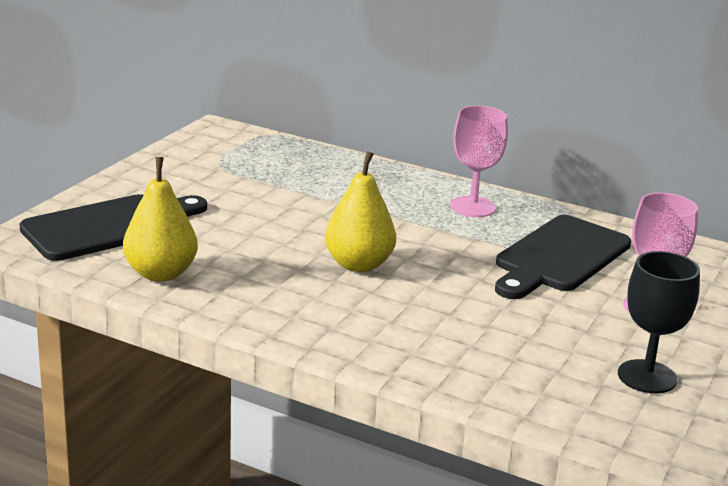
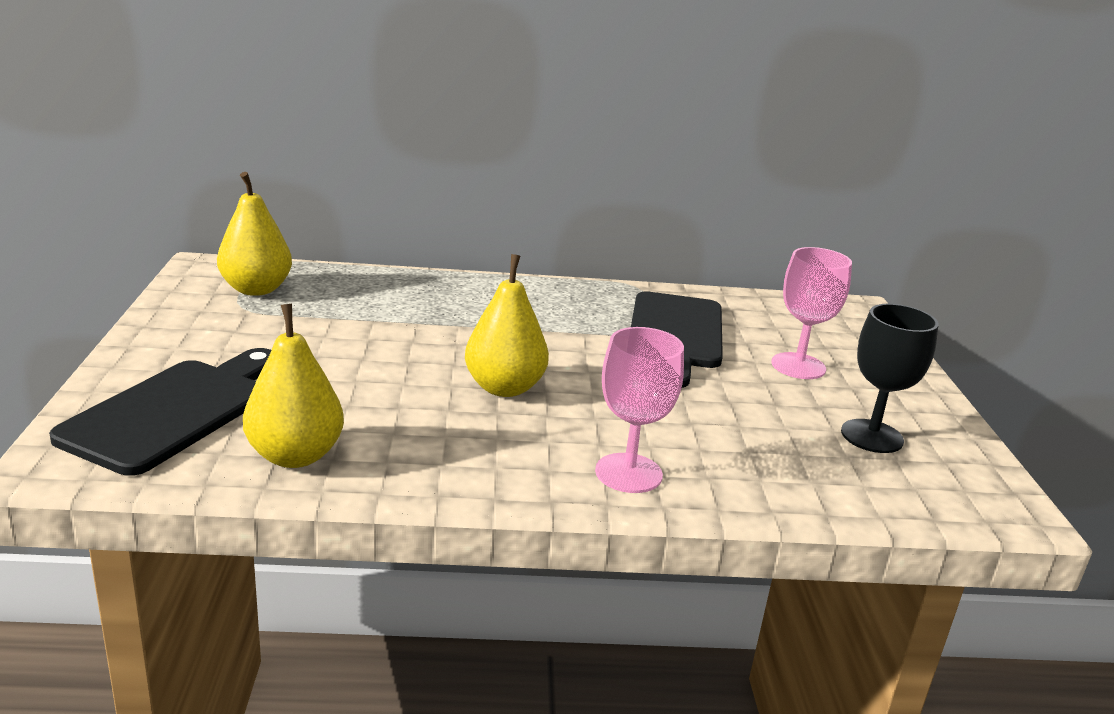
camera: 30 degrees left, 0 degrees up
(239, 153) = (256, 289): none -> yellow pear
(473, 207) = (549, 301): pink goblet -> pink goblet (628, 473)

